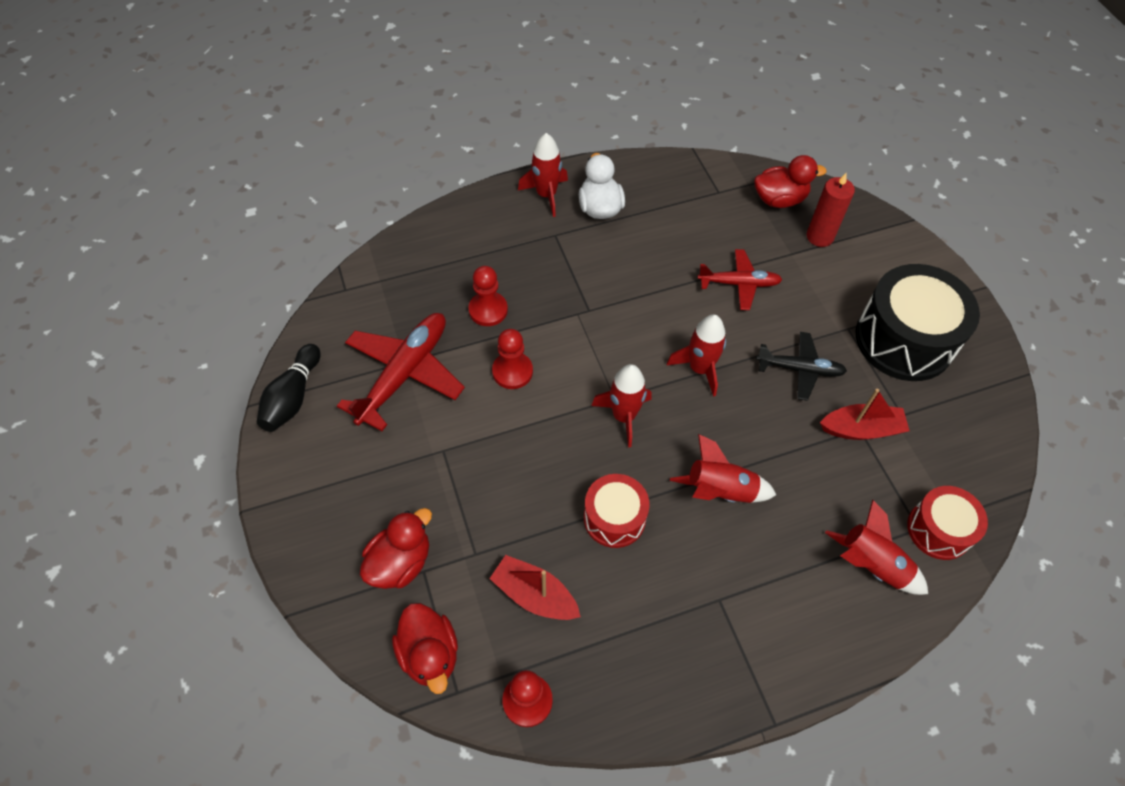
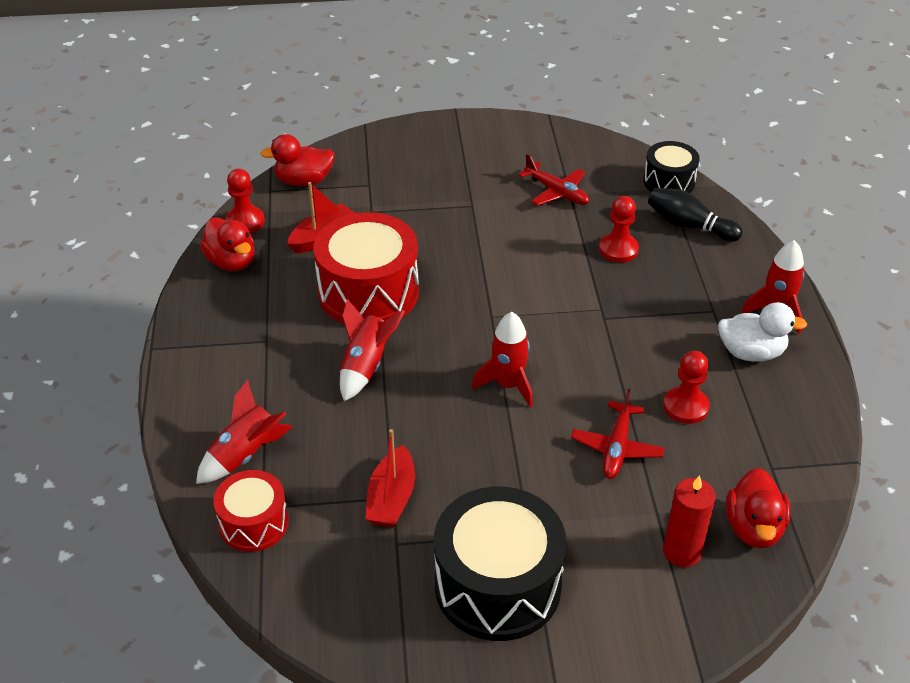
camera: 105 degrees right, 15 degrees down
(293, 397) = (549, 134): black bowling pin -> black bowling pin (689, 226)
(369, 280) = (669, 182): none -> black drum
(400, 562) = (381, 174): red duck -> red duck (232, 262)
(404, 374) = (556, 192): red plane -> red plane, size x0.61
(512, 371) = (541, 255): red pawn -> red pawn (685, 406)
(614, 518) = (368, 292): red drum -> red drum, size x1.76
(624, 416) = (469, 318): red rocket -> none
(799, 369) = (484, 468): black plane -> none

